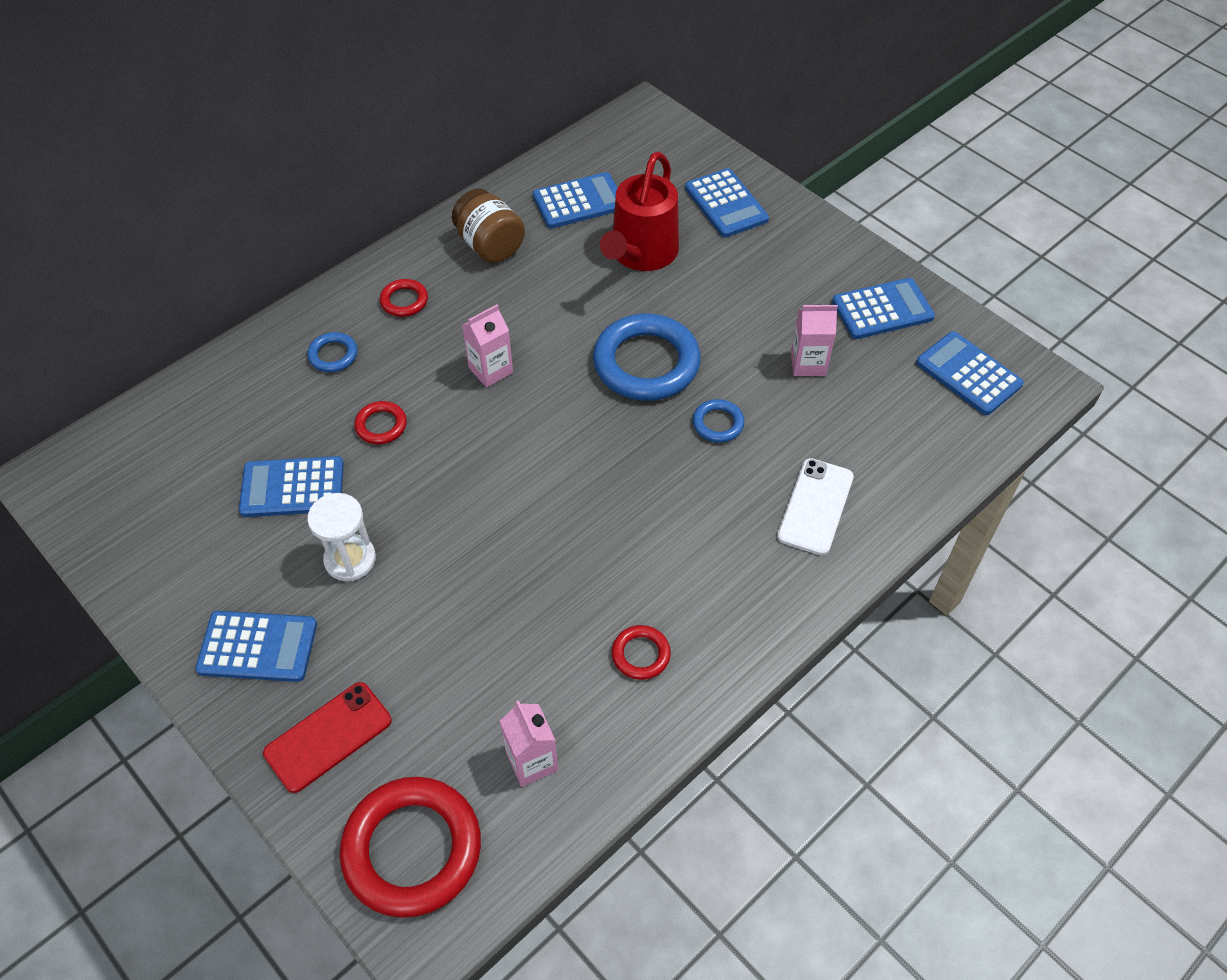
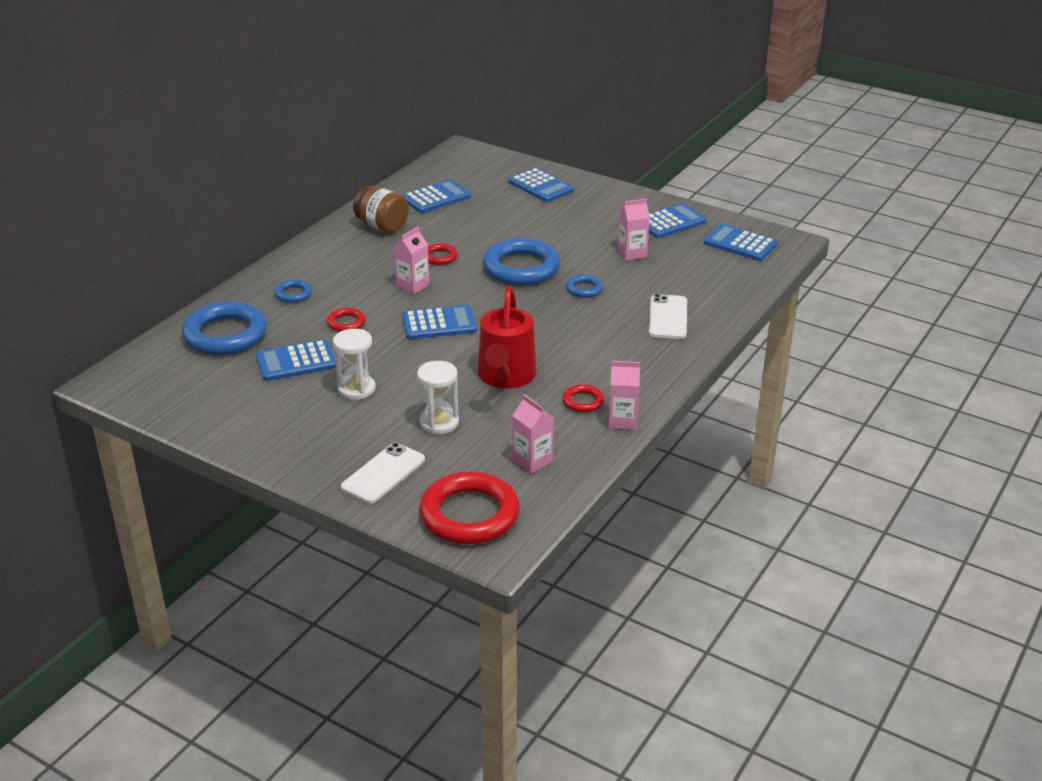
camera: 15 degrees left, 20 degrees down
(223, 416) = (225, 334): none -> blue ring
(258, 647) = (310, 440): blue calculator -> blue calculator (439, 323)
(328, 737) = (383, 473): red phone -> white phone
(404, 301) = (332, 261): red ring -> red ring (439, 257)
(434, 652) = (439, 423): none -> white hourglass
(641, 254) = (492, 217): red watering can -> red watering can (506, 376)
(682, 708) = (622, 421): none -> pink carton

